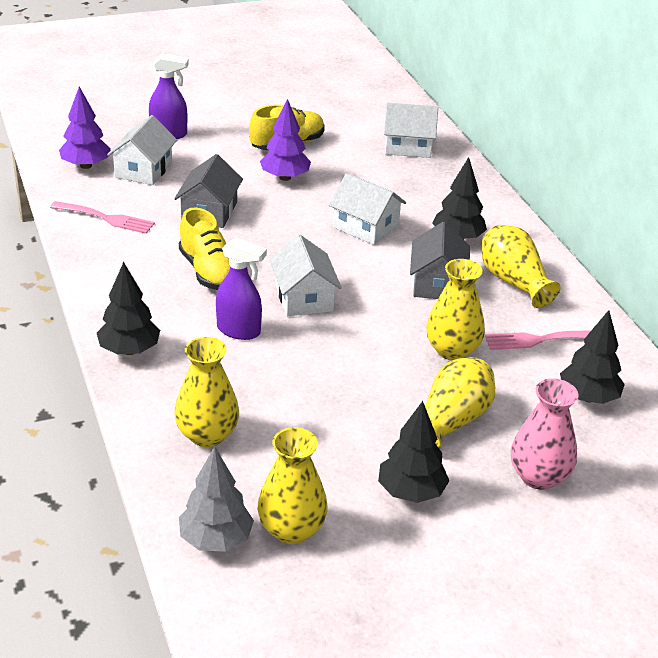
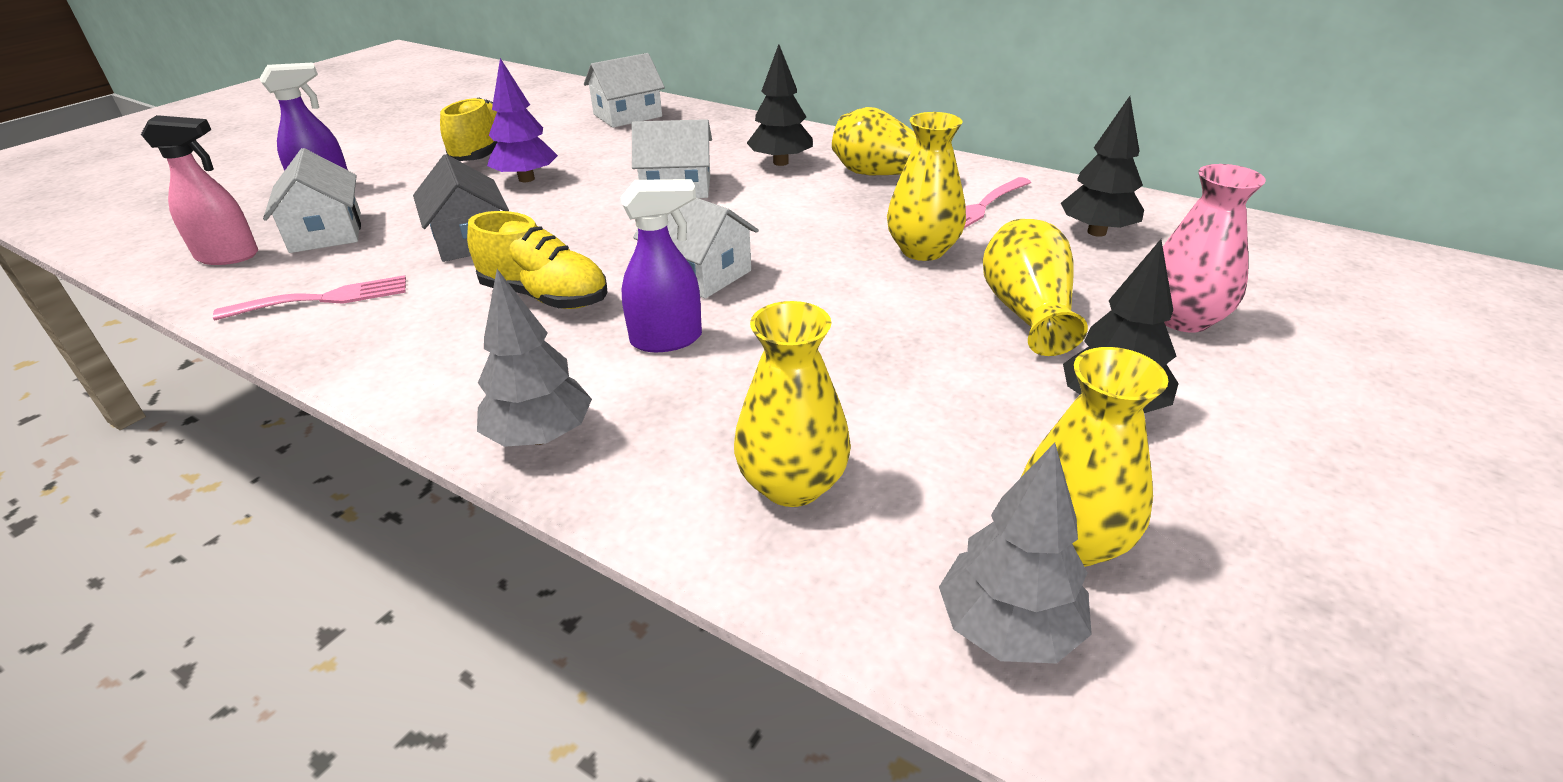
camera: 35 degrees left, 0 degrees up
(86, 165) = (228, 256): purple tree -> pink spray bottle
(129, 350) = (541, 436): black tree -> grey tree
(437, 283) = (818, 203): grey house -> none

